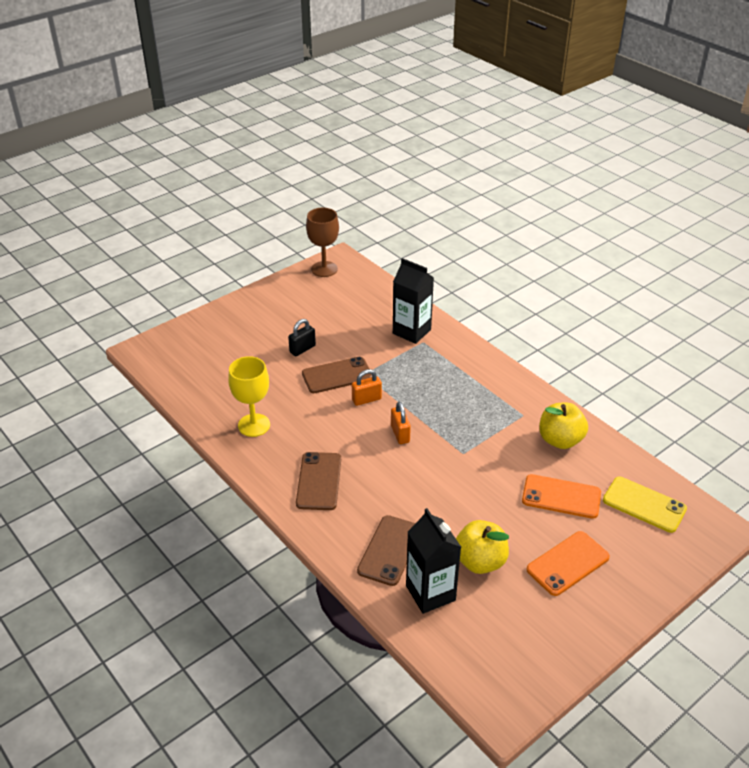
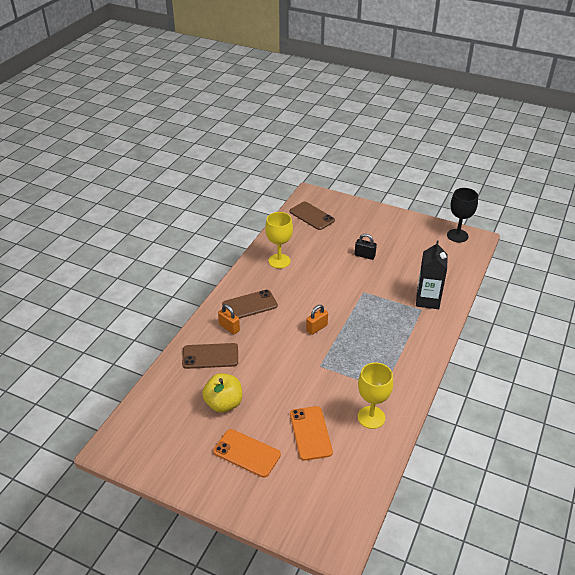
camera: 65 degrees right, 0 degrees up
(324, 269) = (457, 235): brown goblet -> black goblet
(337, 375) = (351, 280): brown phone -> brown phone (312, 216)
(366, 399) = (338, 301): orange padlock -> orange padlock (229, 328)
(430, 593) = (185, 386): black carton -> none
(560, 440) = (371, 417): yellow apple -> yellow goblet
(644, 504) = (334, 488): yellow phone -> none

